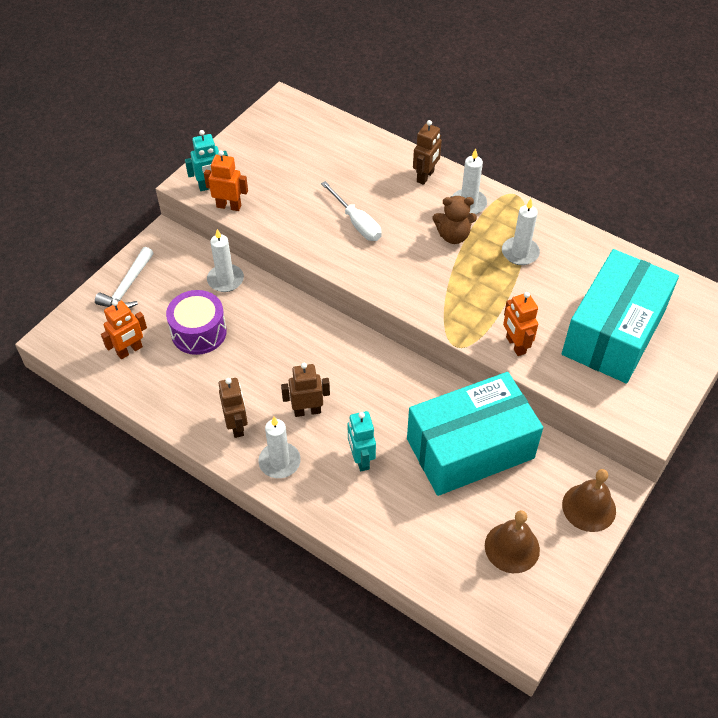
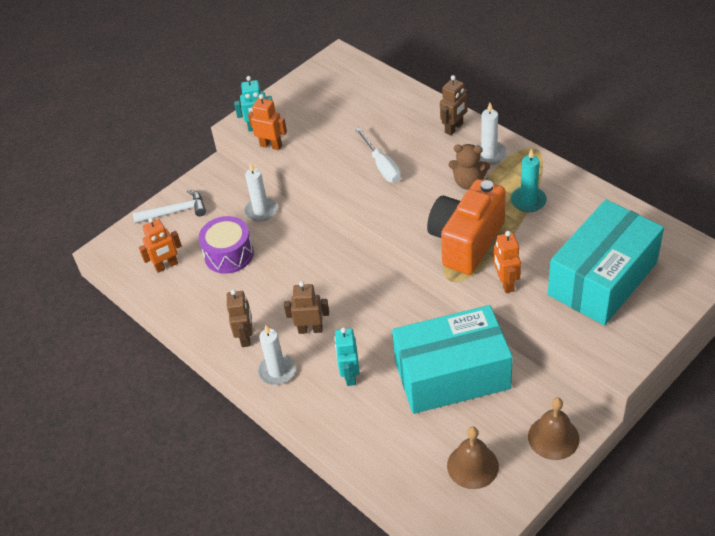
camera: 15 degrees right, 5 degrees down
(127, 287) = (175, 212): white hammer -> white hammer turned 135 degrees counterclockwise
(464, 302) = (466, 242): none -> orange camera
(520, 253) = (528, 201): white candle -> turquoise candle

